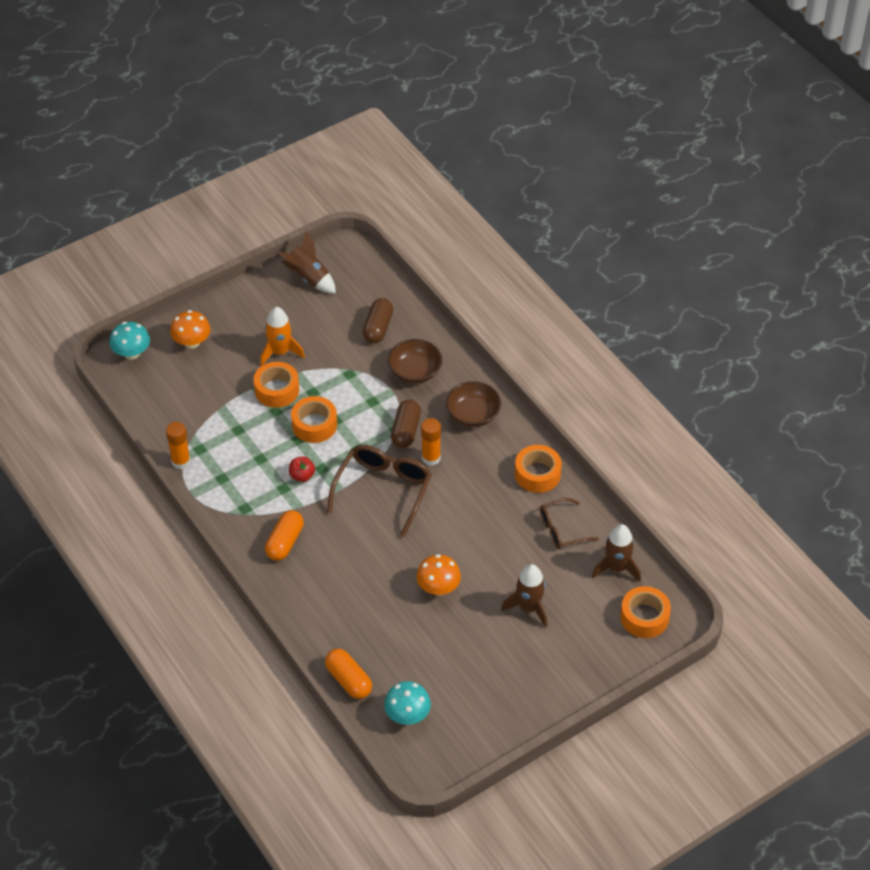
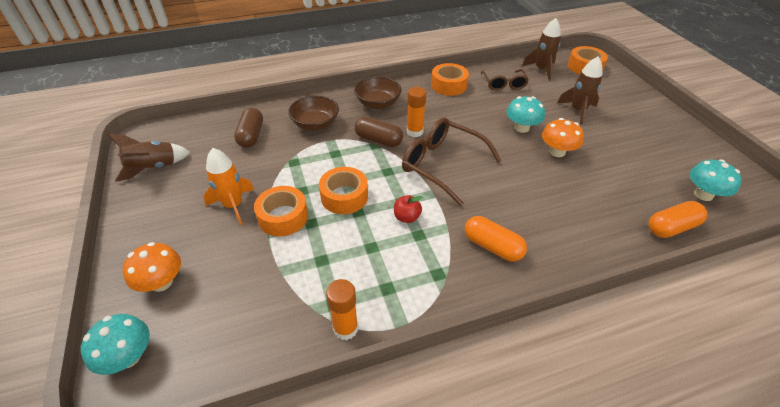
camera: 75 degrees left, 5 degrees down
(378, 328) = (251, 135): brown capsule -> brown capsule turned 60 degrees clockwise
(472, 553) = (521, 128): none -> turquoise mushroom

